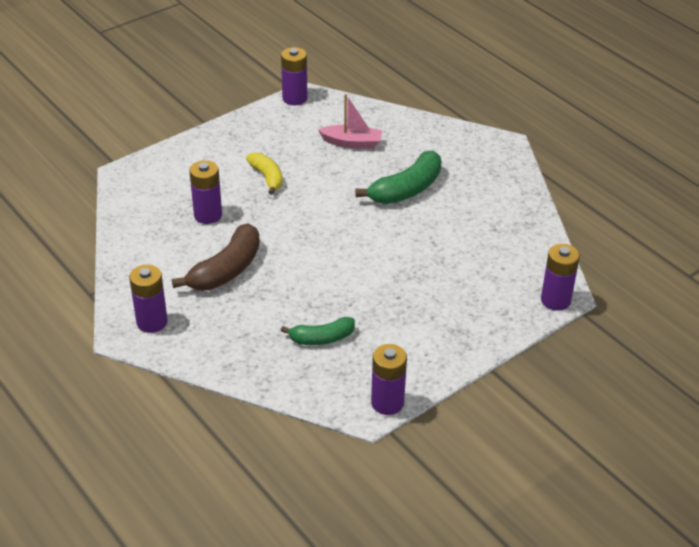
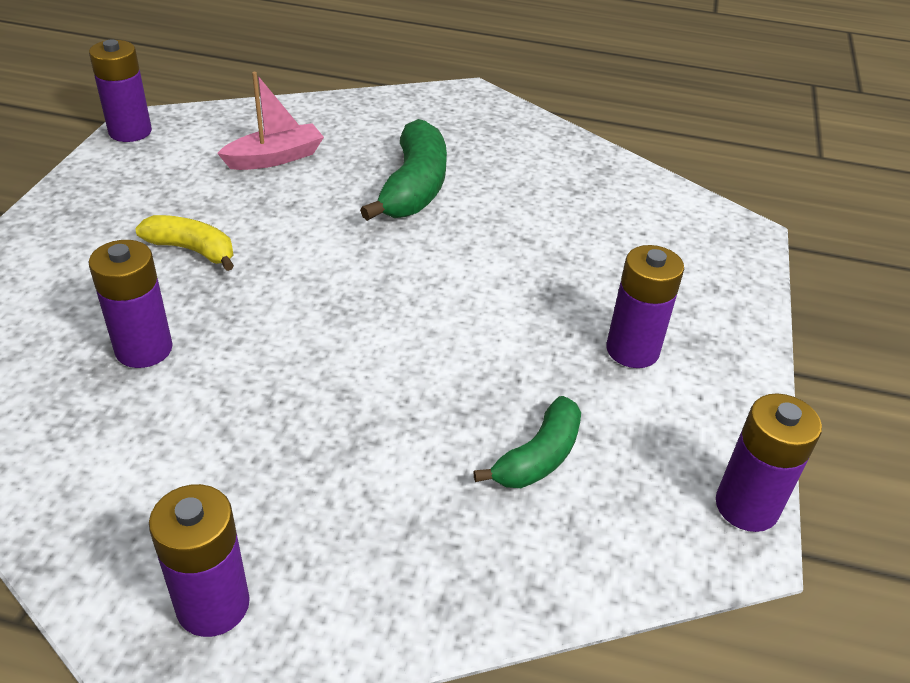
camera: 40 degrees left, 0 degrees up
(226, 270) = (266, 425): brown banana -> none
(555, 300) = (746, 243): purple battery -> purple battery (632, 350)

